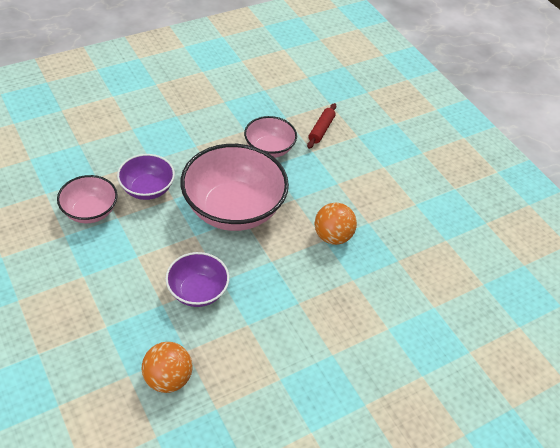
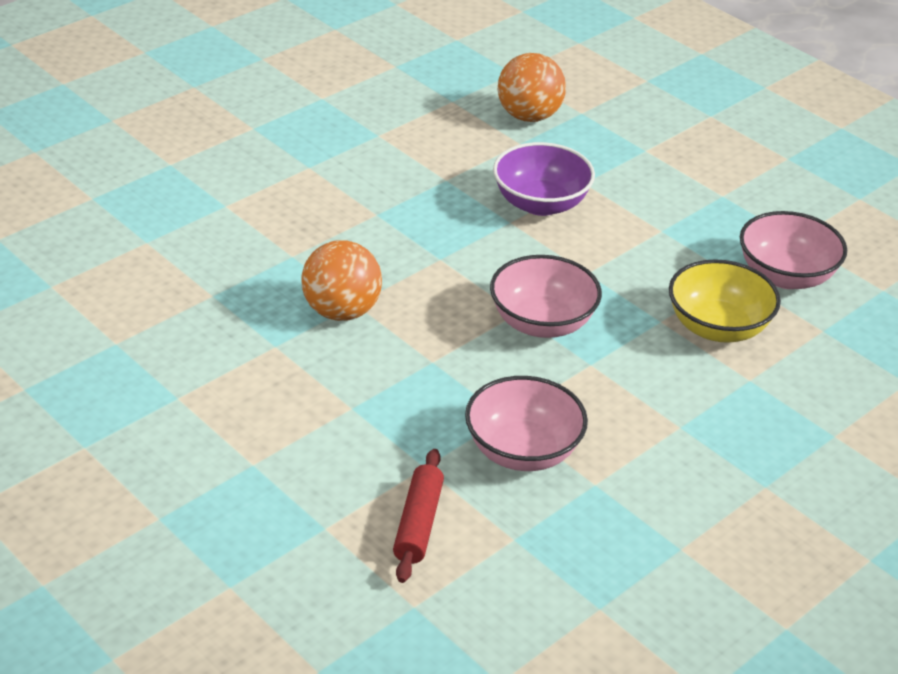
camera: 170 degrees right, 10 degrees down
(147, 189) = (718, 327): purple bowl -> yellow bowl
(233, 209) = (542, 323): pink bowl -> pink bowl, size x0.54

